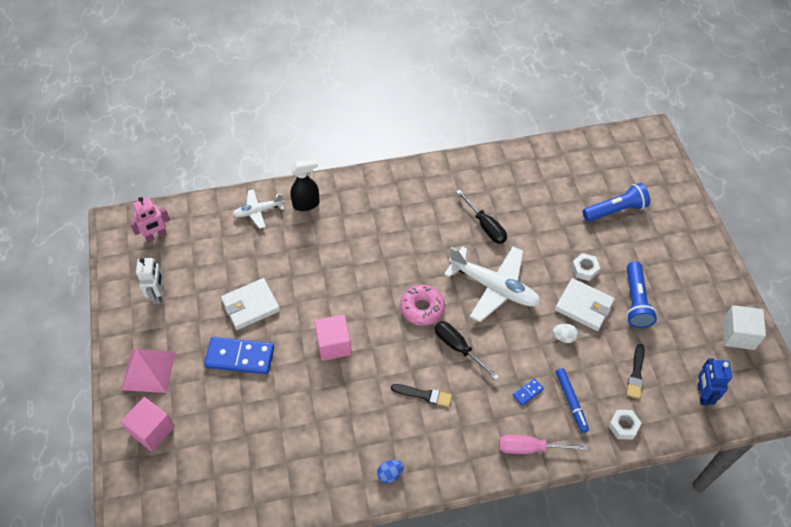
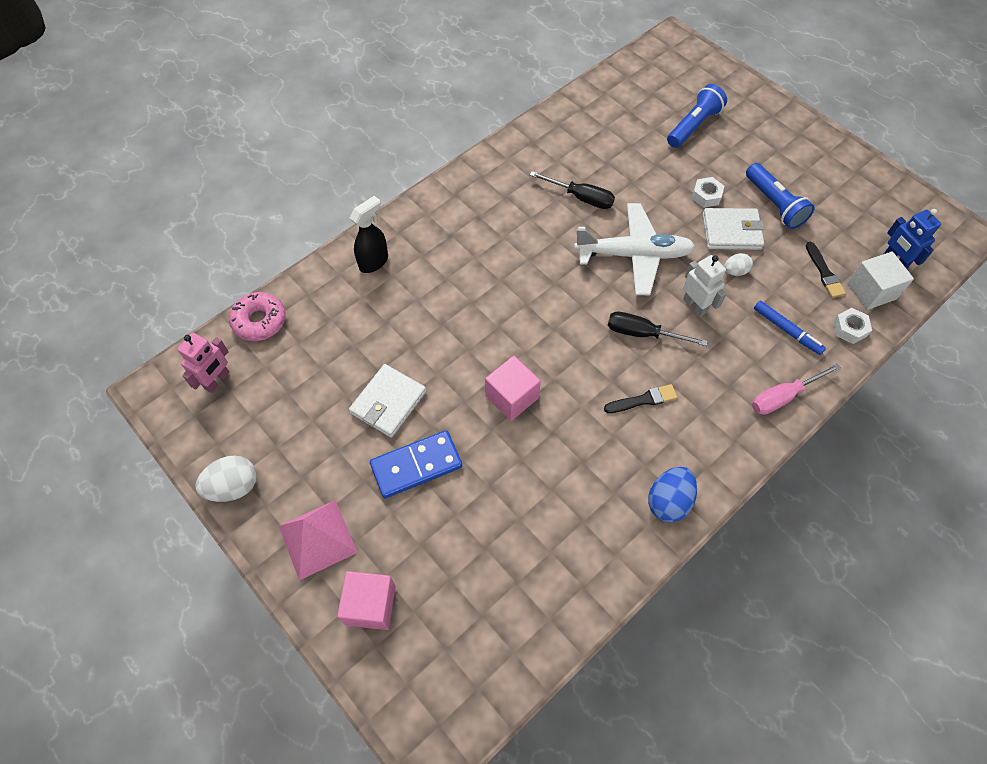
camera: 30 degrees left, 5 degrees up
(122, 310) = (233, 487): none -> white egg
(158, 295) = (267, 446): white robot -> white robot (695, 306)
(258, 211) = (323, 295): white plane -> none
(390, 474) = (668, 501): blue egg -> blue egg, size x1.68
(422, 308) = (577, 312): pink donut -> pink donut (259, 321)
(528, 392) = (741, 343): blue domino -> none
(738, 335) = (883, 191): white cube -> white cube (871, 291)

